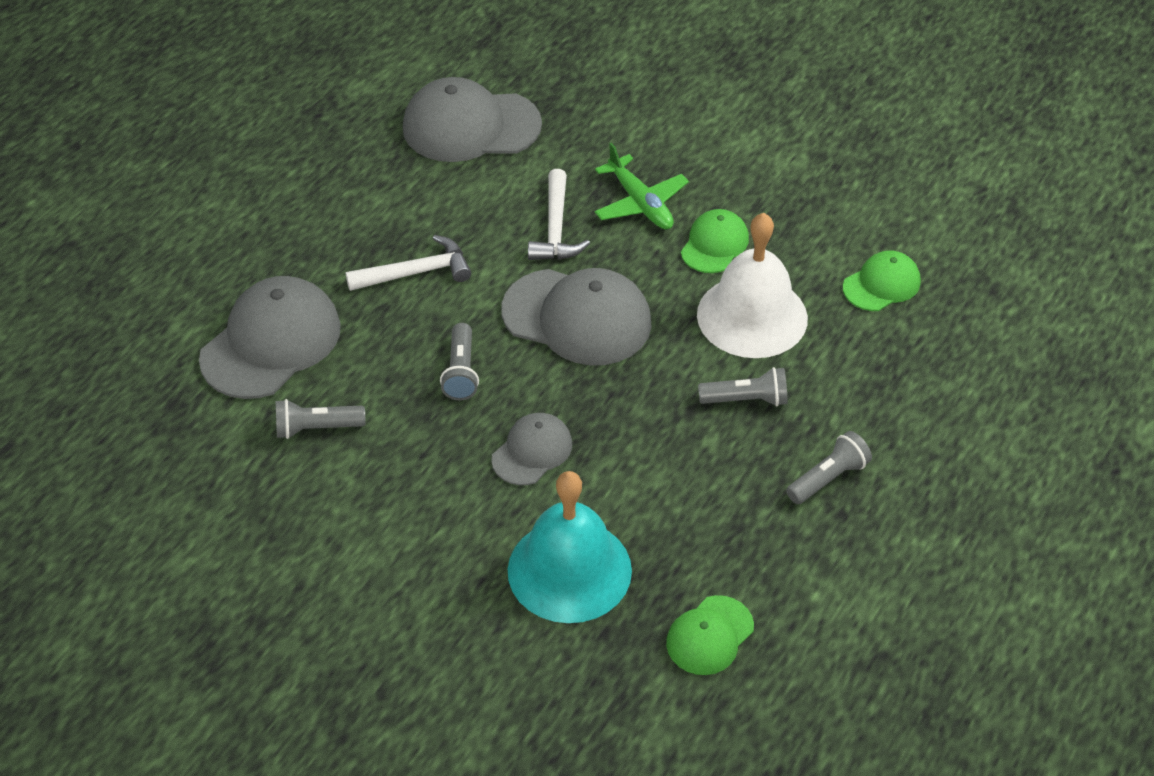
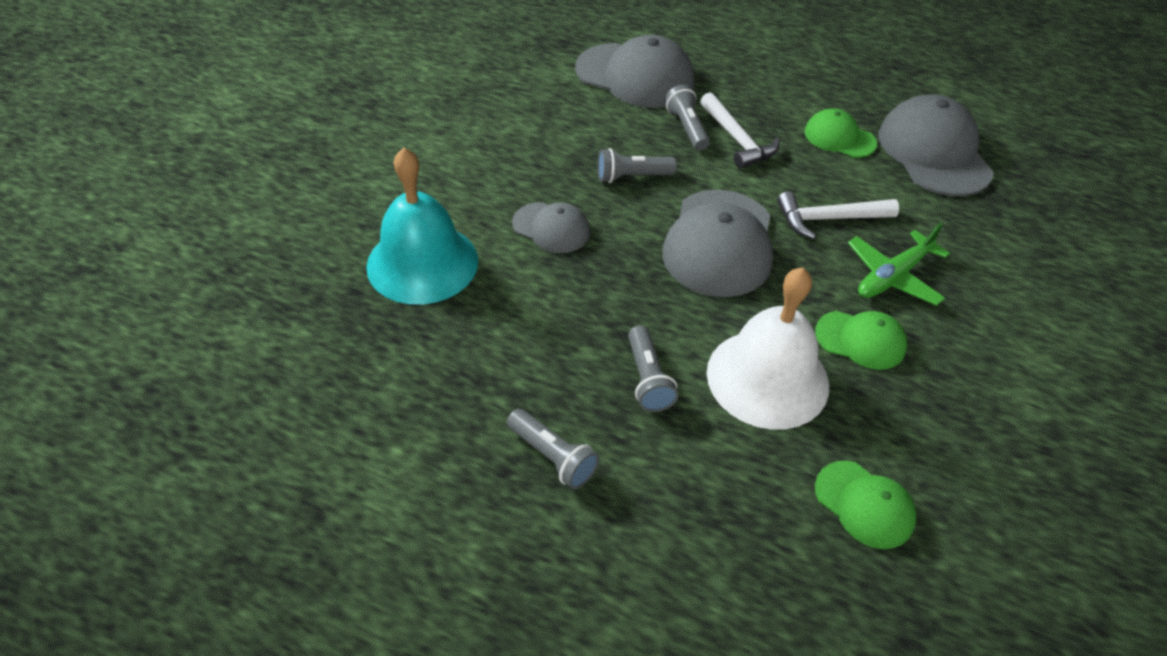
camera: 80 degrees right, 0 degrees up
(316, 428) = (554, 108): grey flashlight -> grey flashlight (687, 128)
(709, 635) = (349, 365): green cap -> green cap (839, 137)

